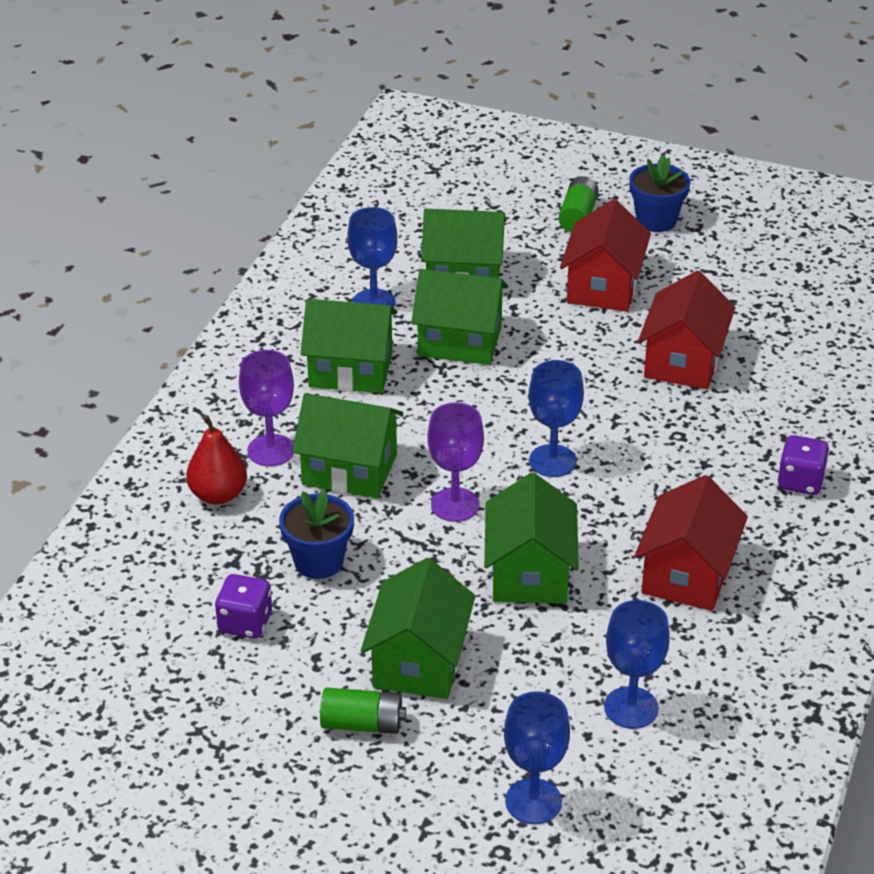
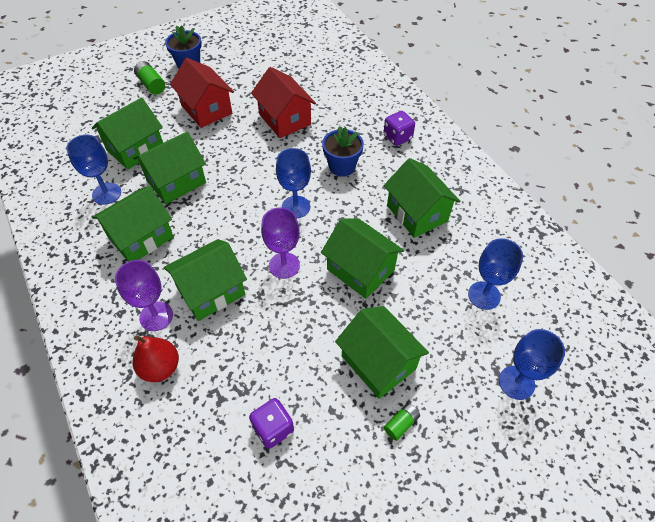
camera: 50 degrees left, 15 degrees up
(318, 561) = (262, 355): blue flower pot -> blue flower pot (342, 166)
(362, 724) = (401, 424): green battery -> green battery, size x0.66
(687, 574) = (417, 213): red house -> green house

